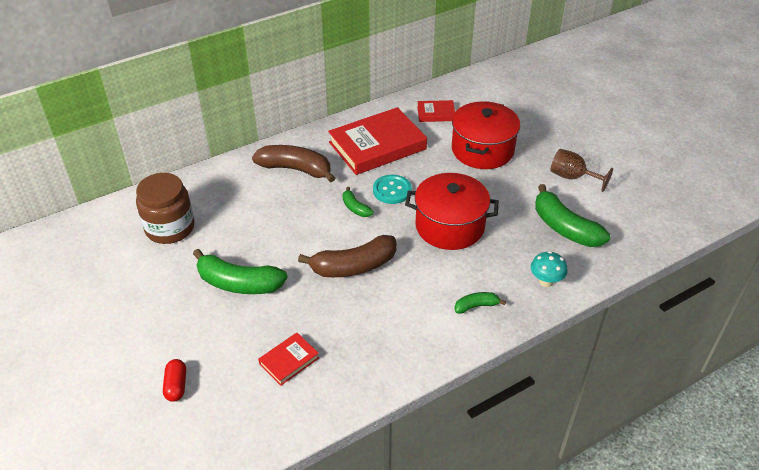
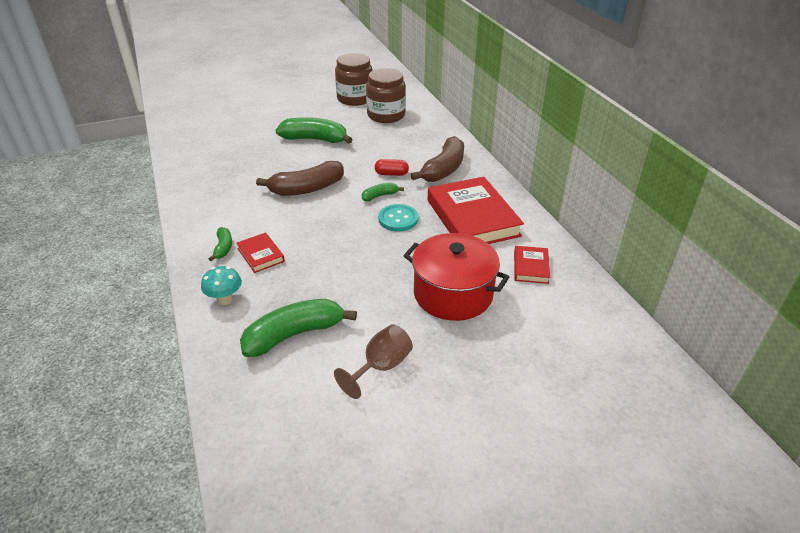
camera: 100 degrees right, 5 degrees down
(116, 266) = (355, 98): none -> brown jar
(176, 386) = (238, 118): red capsule -> red capsule (391, 174)
(238, 283) = (315, 139): green banana -> green banana turned 75 degrees clockwise
(289, 361) = (229, 155): red book -> red book (261, 255)
(353, 266) = (306, 189): brown banana -> brown banana turned 105 degrees counterclockwise
(449, 226) = (333, 248): red pot -> none

